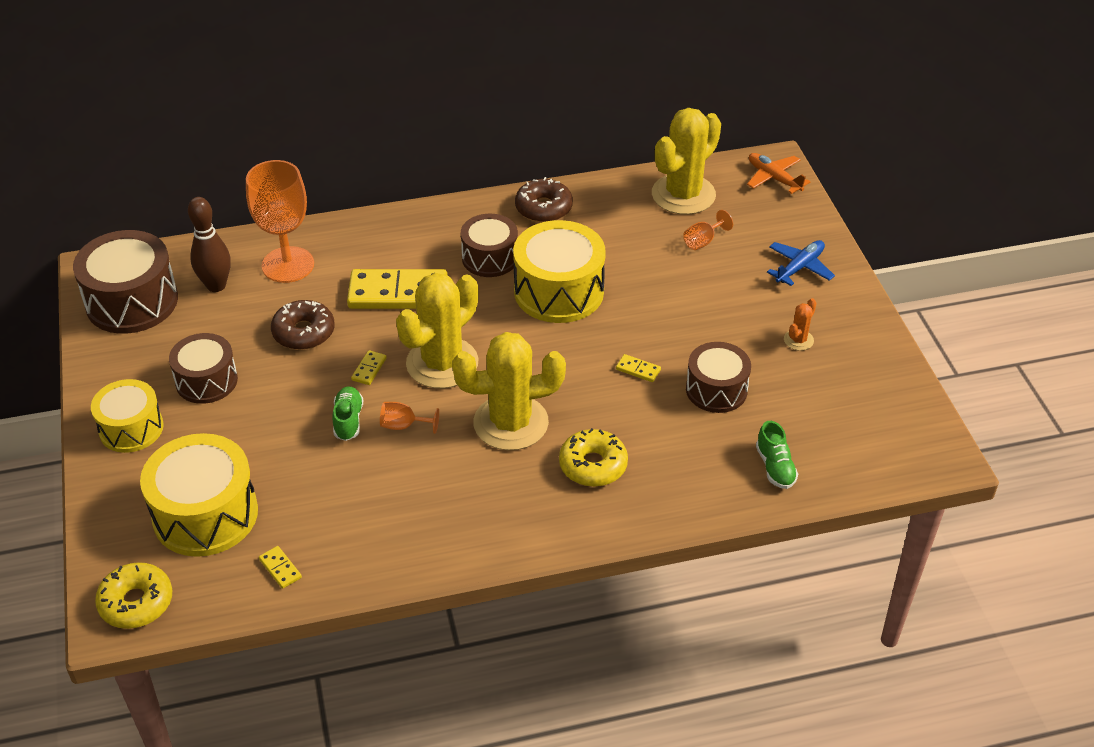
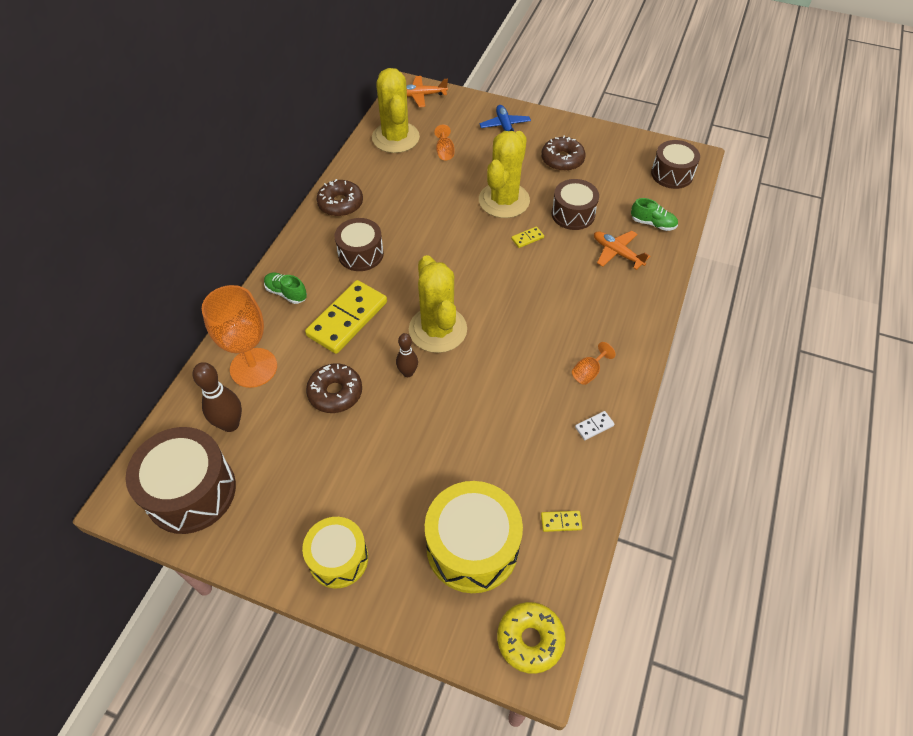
camera: 55 degrees left, 10 degrees up
(206, 381) = (331, 480): brown drum -> brown drum (672, 174)
(348, 420) = (448, 410): green shoe -> green shoe (286, 293)
(369, 369) = (408, 373): yellow domino -> brown bowling pin
(403, 426) = (479, 380): orange goblet -> orange goblet (588, 372)
(419, 544) = (594, 426): none -> white domino
(511, 423) = (523, 322): yellow cactus -> yellow cactus (504, 200)
(559, 291) = (425, 237): yellow drum -> none
(593, 465) = (591, 302): yellow donut -> none
(692, 455) = (617, 253): none -> orange plane
(798, 340) = (562, 160): orange cactus -> brown donut

